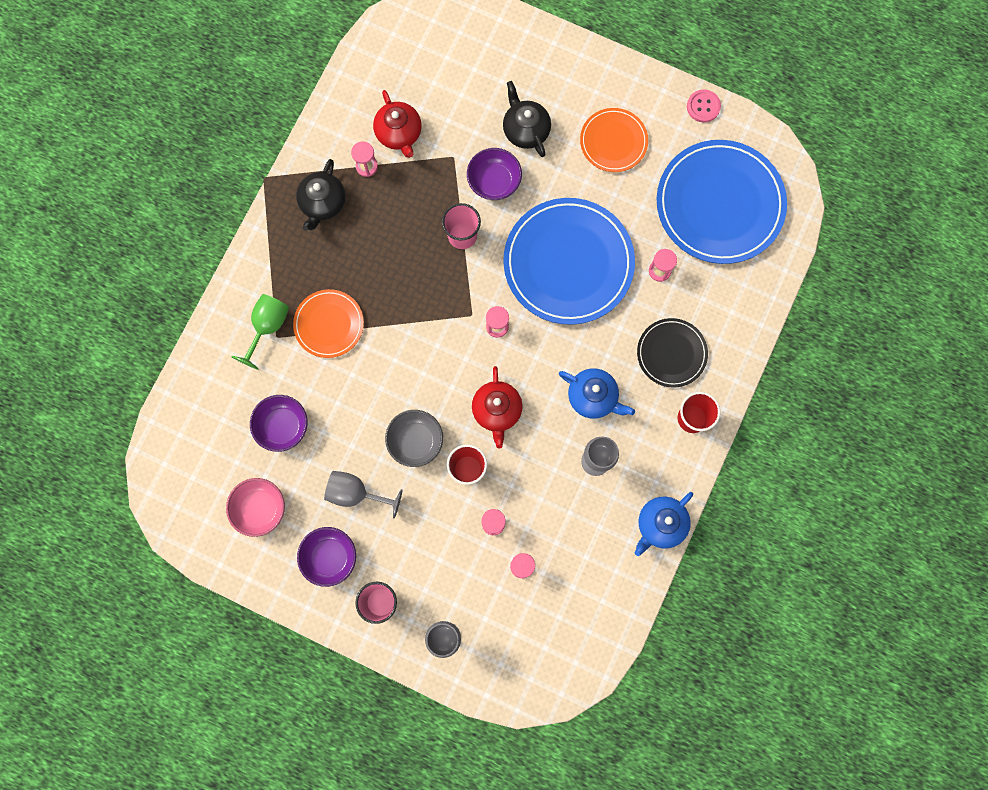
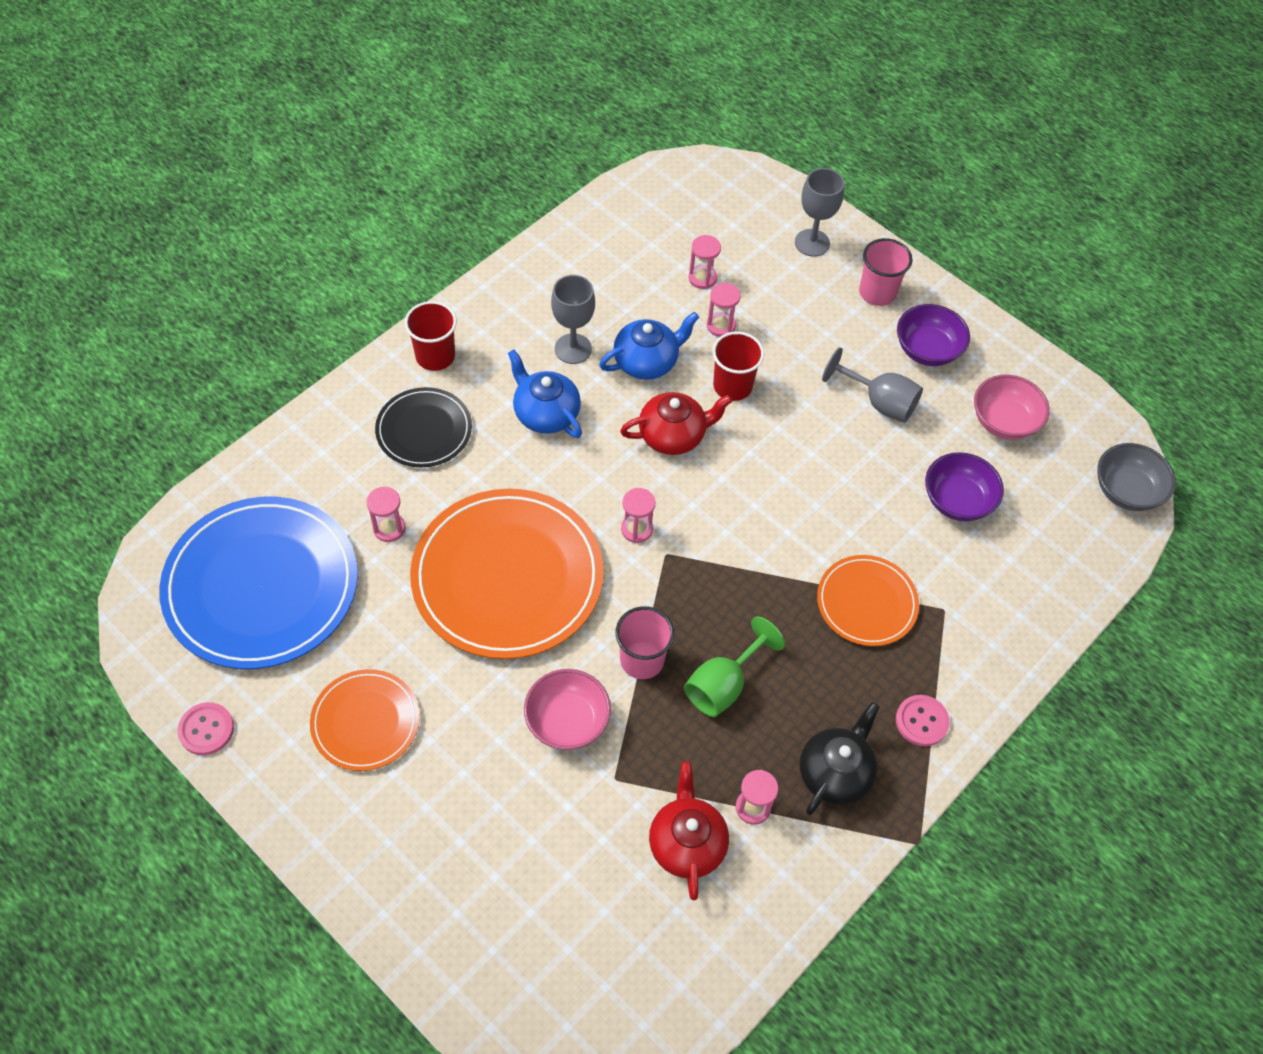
camera: 165 degrees left, 20 degrees down
(267, 327) = (954, 625): green goblet -> green goblet (723, 684)
(276, 253) = (921, 721): none -> pink button
(415, 441) = (788, 434): grey bowl -> grey bowl (1126, 491)
(494, 181) = (567, 721): purple bowl -> pink bowl
(497, 410) = (673, 435): red teapot -> red teapot turned 60 degrees clockwise
(525, 130) = (489, 783): black teapot -> none
(568, 263) = (507, 577): blue plate -> orange plate
(660, 524) = (526, 269): blue teapot -> blue teapot (647, 361)

